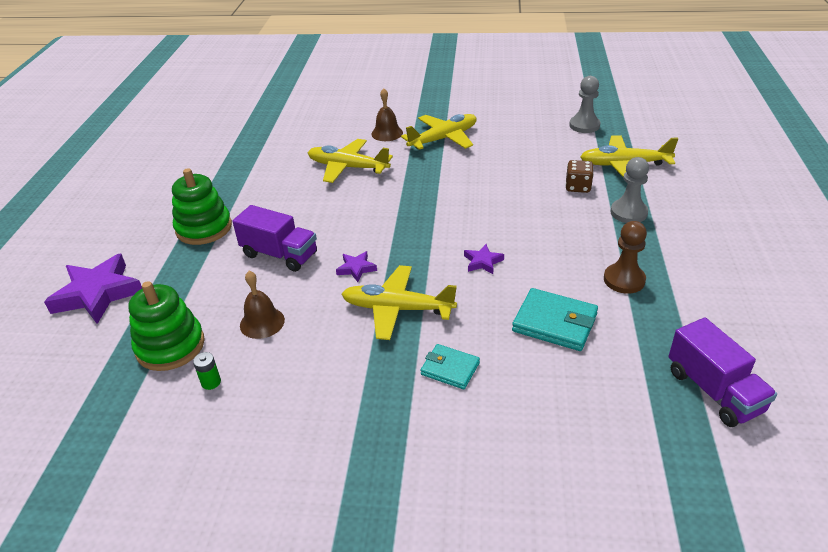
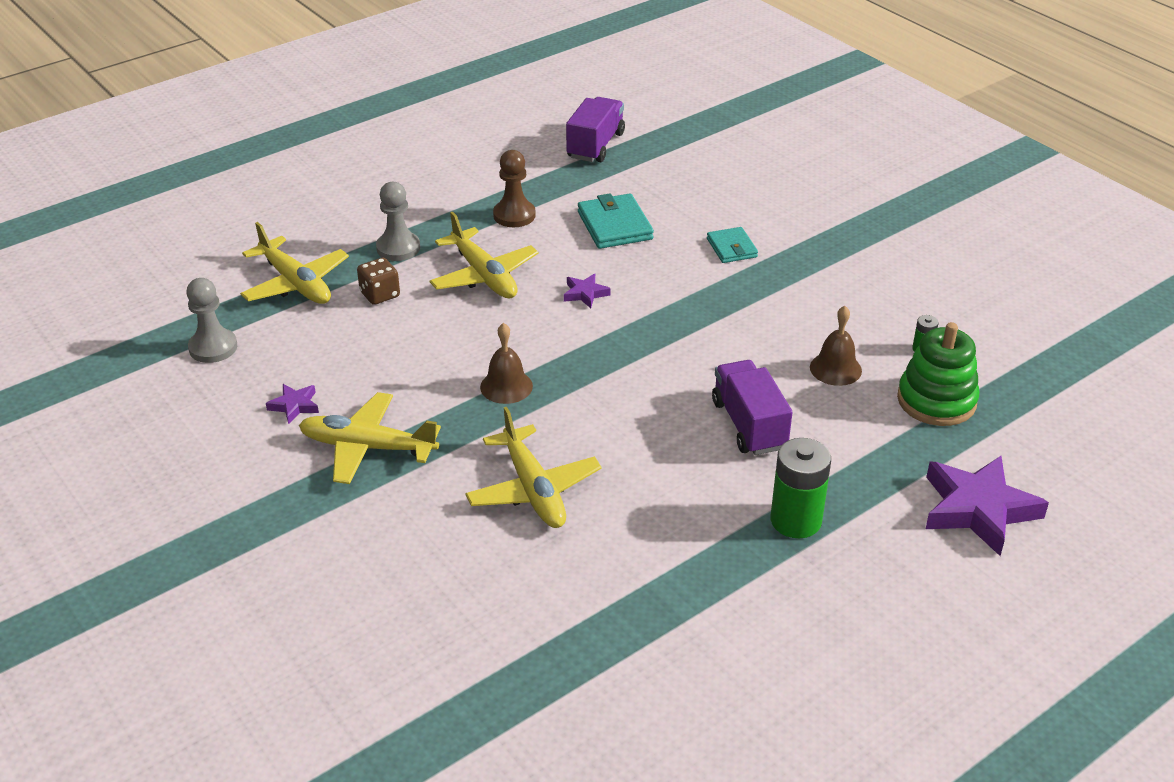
camera: 135 degrees left, 0 degrees up
(204, 228) = (795, 520): green stacking toy -> green battery
(356, 268) = (696, 360): purple star -> purple star (294, 406)
(387, 133) = (405, 511): brown bell -> brown bell (506, 386)
(397, 309) = (710, 306): yellow plane -> yellow plane (484, 276)

